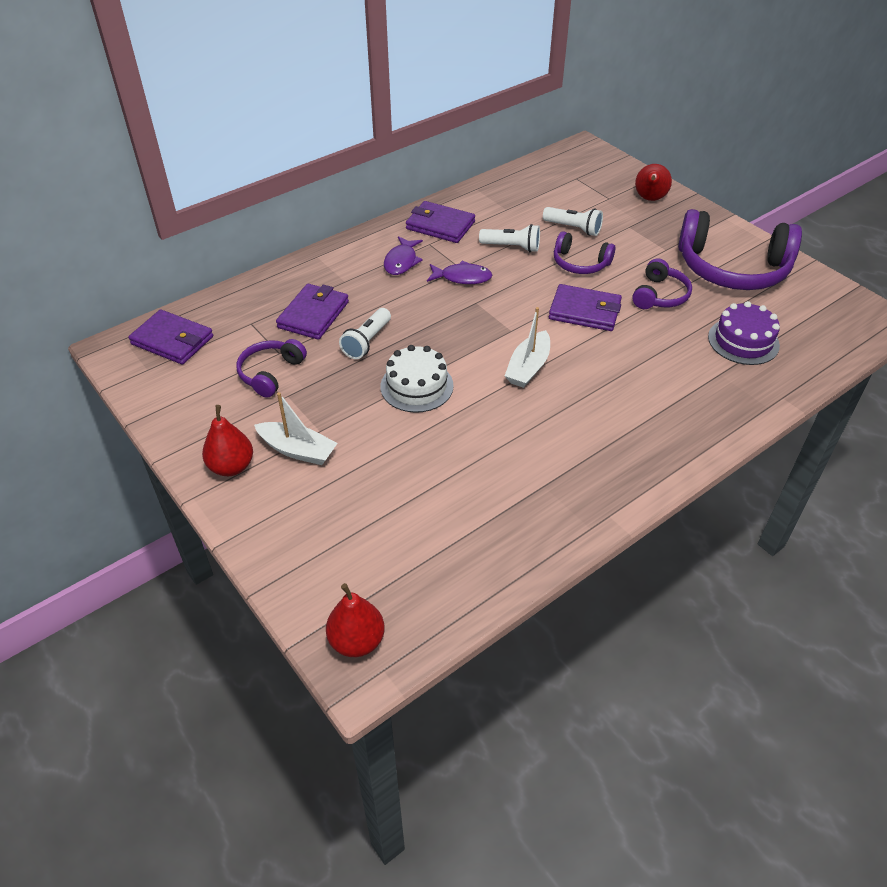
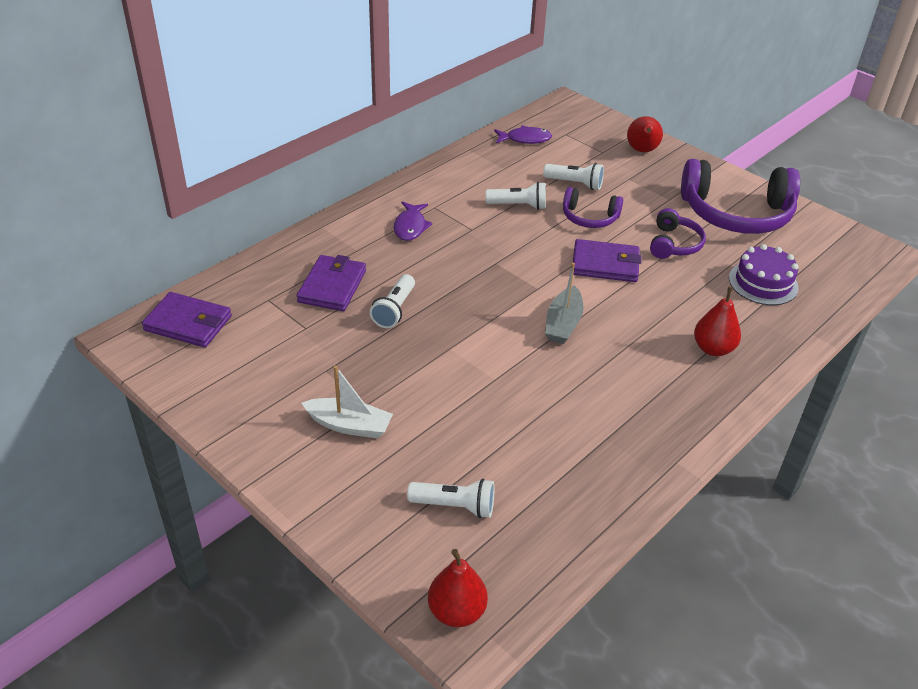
camera: 10 degrees left, 5 degrees down
(231, 467) = (283, 448): red pear -> red pear (713, 349)
(271, 373) = (302, 349): purple headphones -> none
(379, 538) = (454, 506): none -> white flashlight
(417, 386) = (456, 350): white cake -> none
(440, 225) = (441, 188): purple wallet -> none
(462, 277) = (476, 239): purple fish -> purple fish (525, 139)
(528, 367) = (563, 324): white boat -> grey boat

